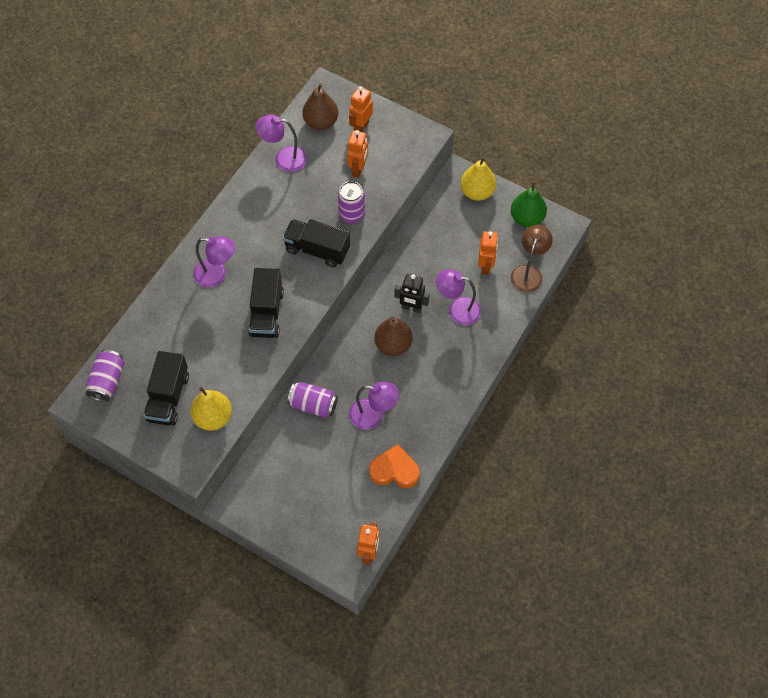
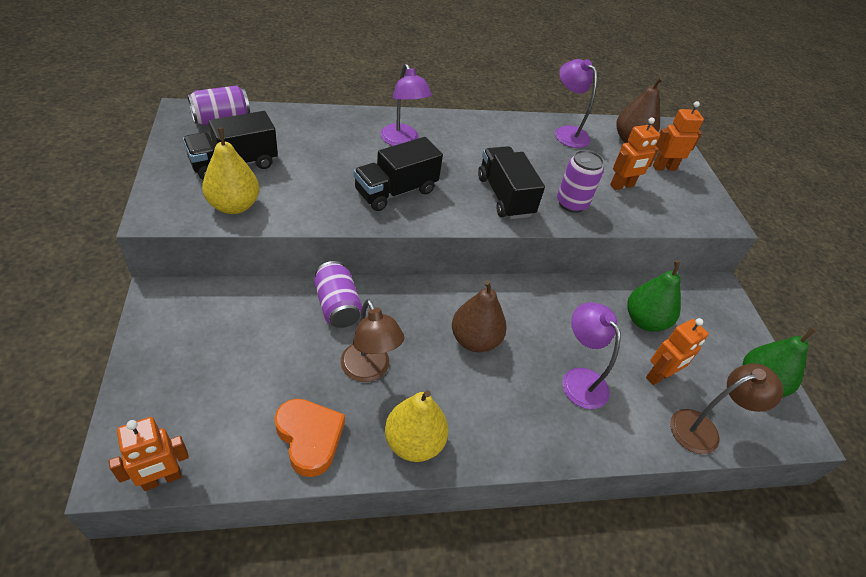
camera: 45 degrees right, 15 degrees down
(373, 415) = (369, 370): purple lamp -> brown lamp
(411, 308) = (535, 332): black robot -> none
(447, 240) = (644, 321): none -> green pear
(477, 192) = (724, 316): yellow pear -> yellow pear (414, 442)

